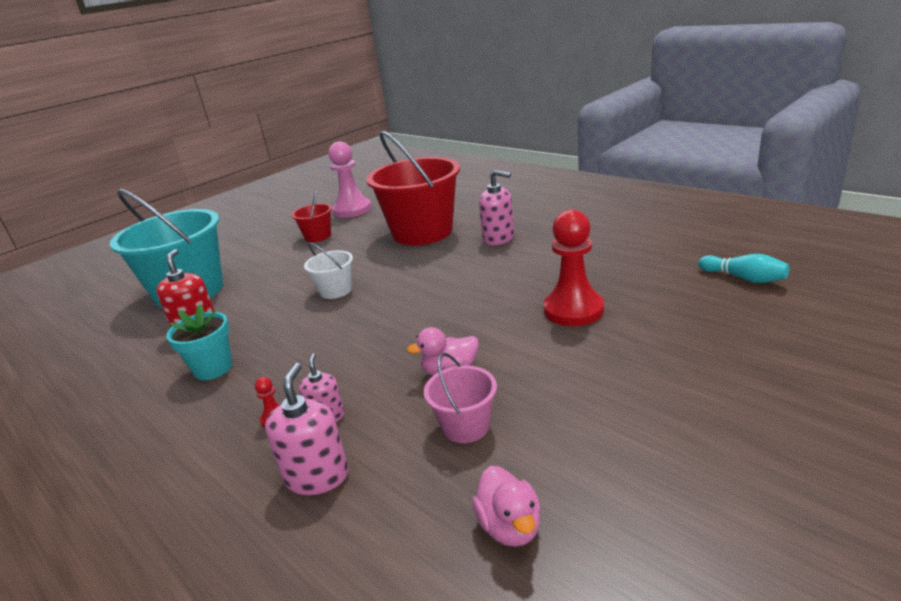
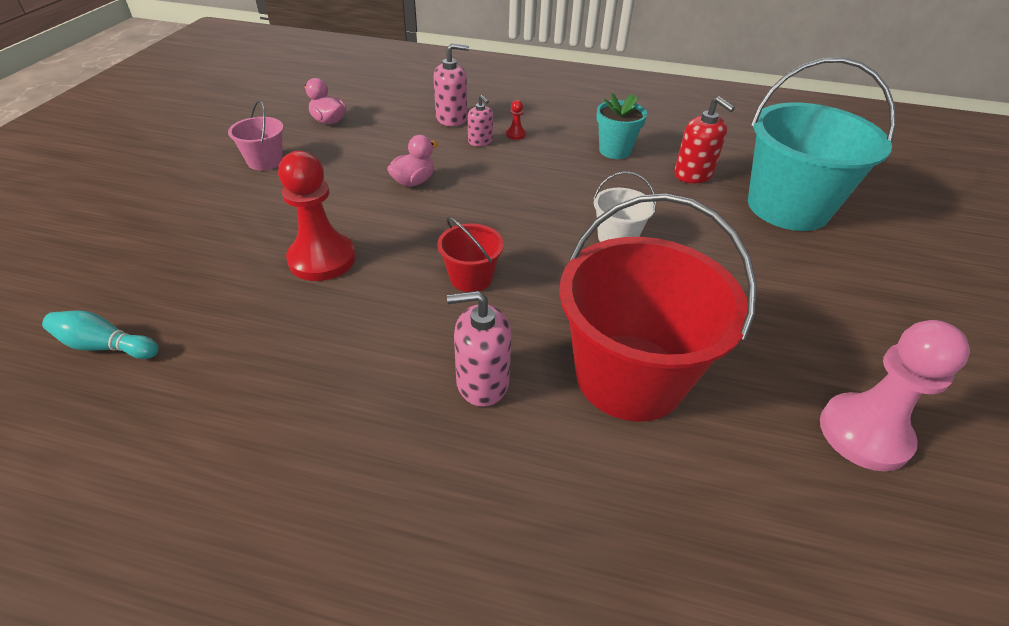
camera: 145 degrees right, 15 degrees up
(317, 476) = (451, 118): pink soap dispenser -> pink soap dispenser turned 75 degrees counterclockwise
(318, 236) = (797, 333): red bucket -> red bucket (471, 278)
(465, 426) = (378, 153): pink bucket -> pink bucket (265, 161)

